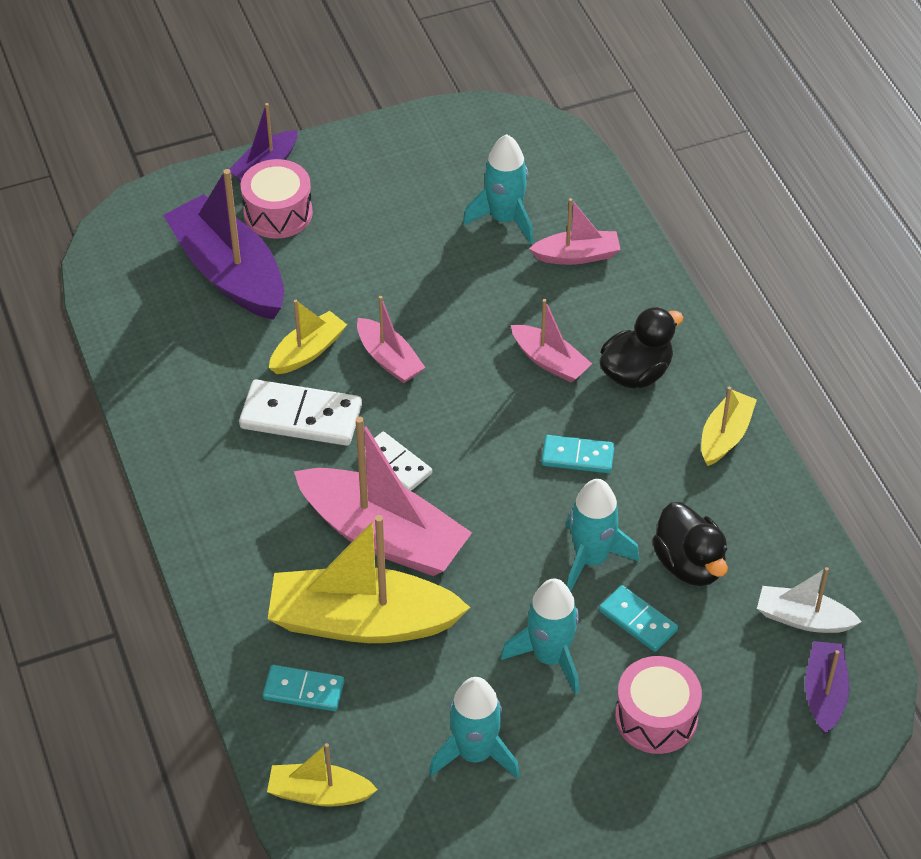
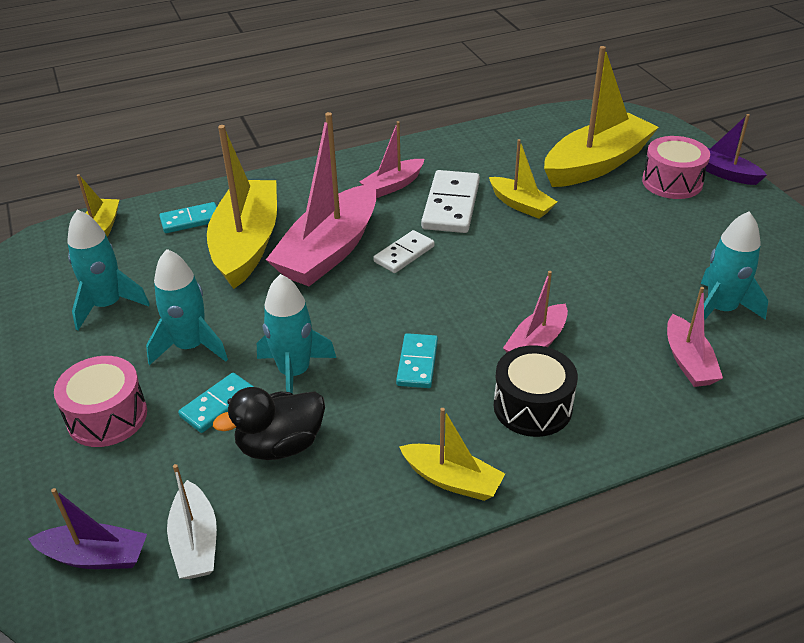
camera: 90 degrees right, 10 degrees down
(229, 273) = (596, 164): purple boat -> yellow boat
(303, 690) = (190, 220): turquoise domino -> turquoise domino turned 60 degrees clockwise
(389, 359) = (520, 246): pink boat -> pink boat (393, 185)
(636, 373) = (532, 406): black duck -> black drum
(803, 619) = (195, 542): white boat -> white boat turned 150 degrees clockwise

